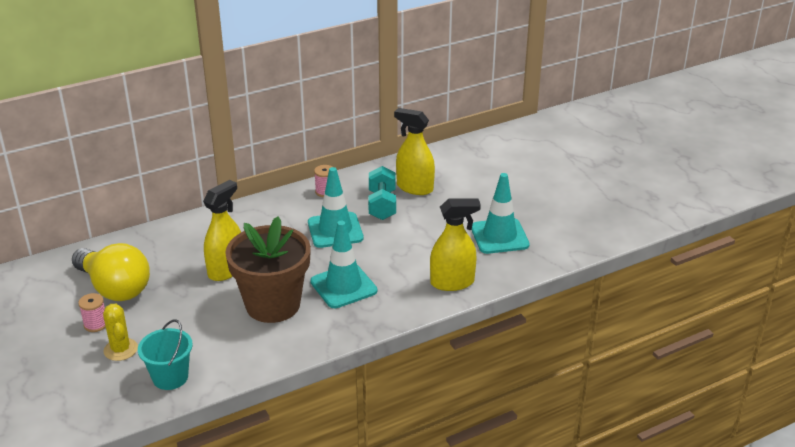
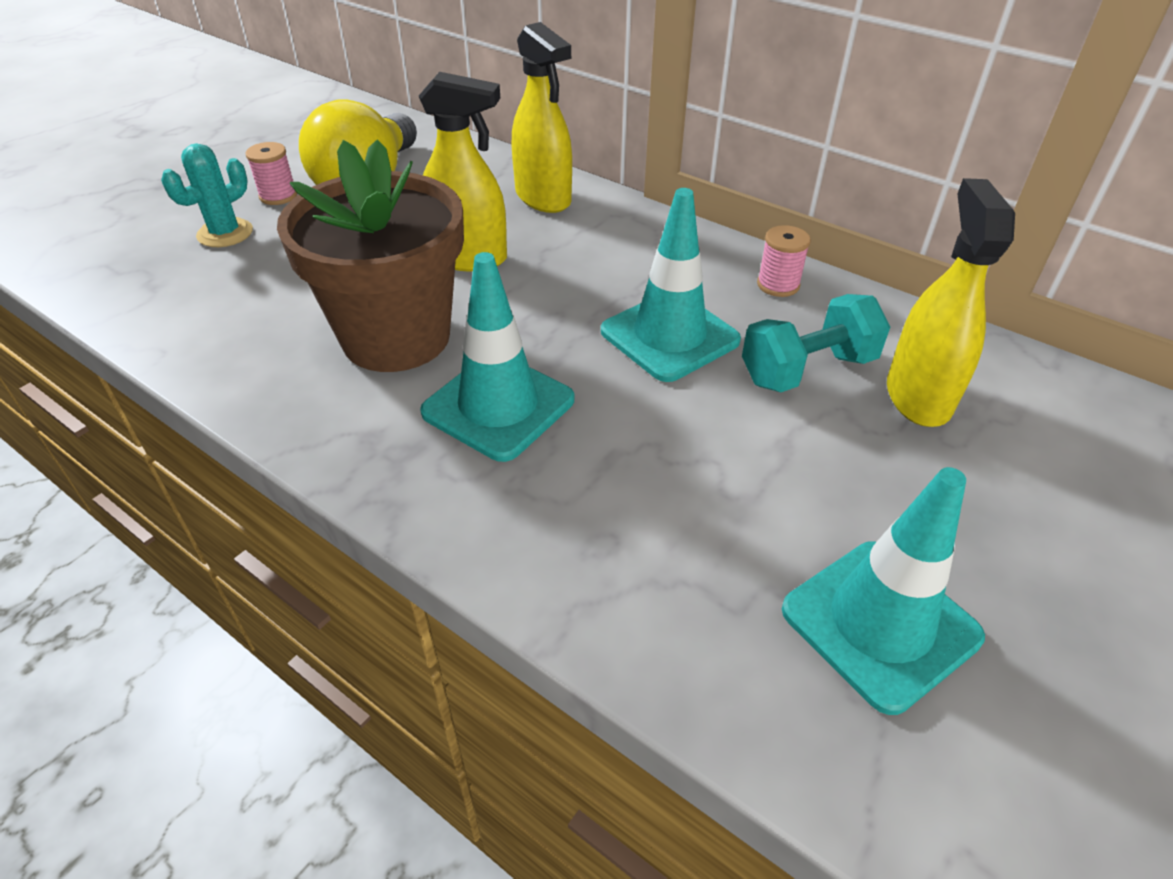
camera: 65 degrees right, 10 degrees up
(120, 349) = (225, 233): yellow cactus -> turquoise cactus
(170, 377) = (165, 297): turquoise bucket -> none
(452, 282) = (616, 585): yellow spray bottle -> yellow spray bottle (543, 198)

